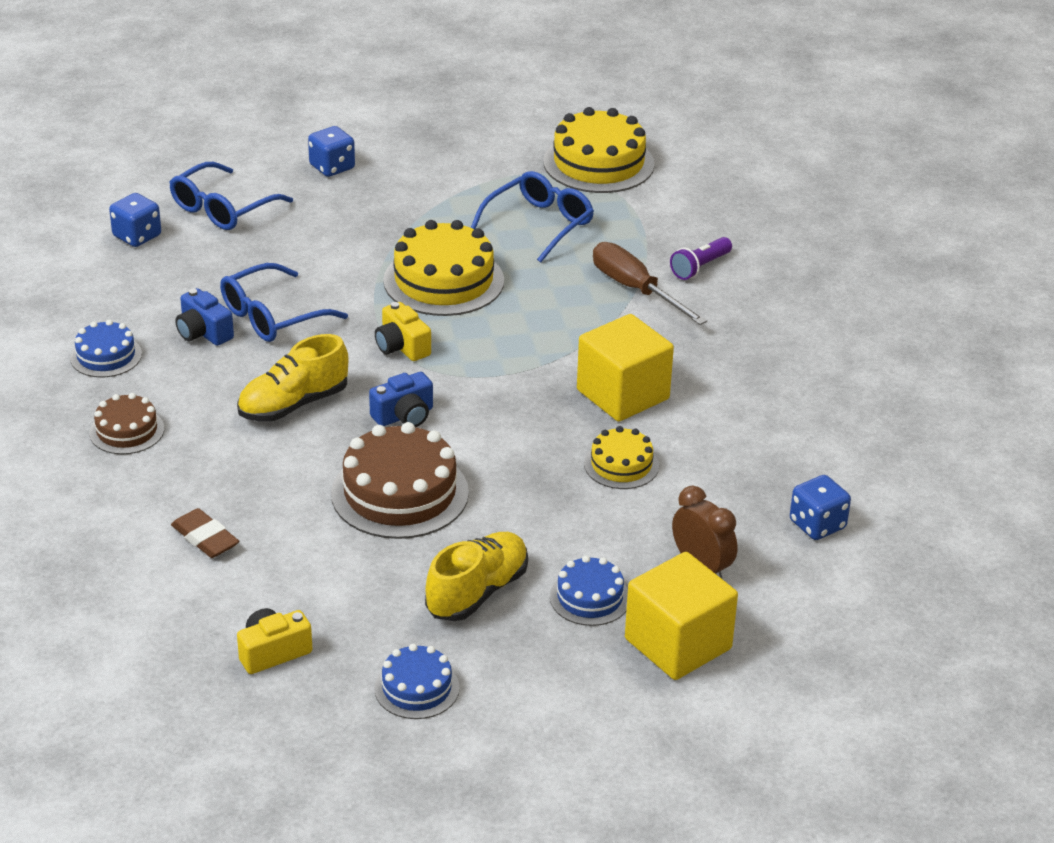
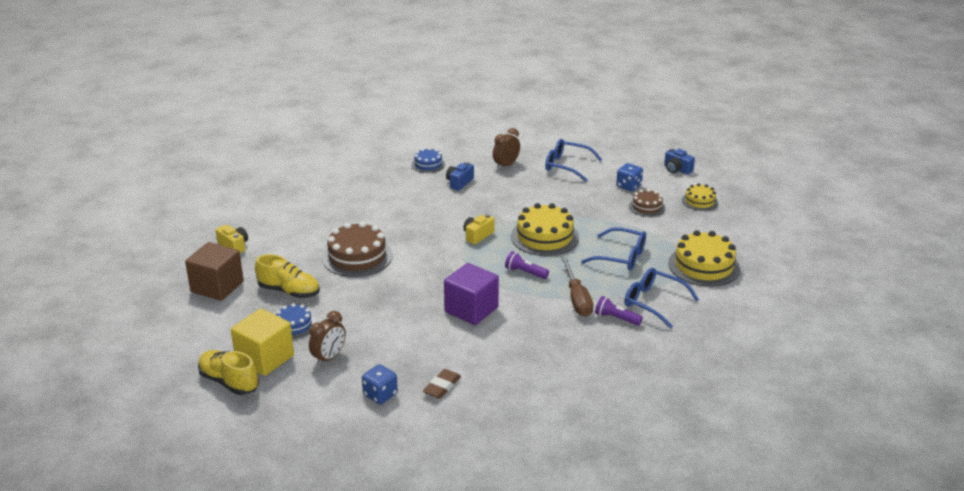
camera: 75 degrees right, 5 degrees down
(127, 431) = (375, 181): brown cake -> brown cake (647, 207)
(137, 236) = (527, 151): blue dice -> none
(175, 270) = (506, 165): none -> brown clock
(205, 538) = (306, 215): brown eraser -> brown eraser (442, 386)
(272, 316) = (483, 197): blue glasses -> blue glasses (653, 302)
(293, 405) = (414, 216): yellow shoe -> yellow shoe (229, 382)
(404, 416) = (419, 247): blue camera -> blue camera (677, 169)
(417, 688) = (217, 287): blue cake -> brown cube
(540, 321) = (525, 272): none -> purple flashlight
(621, 465) = (407, 318): yellow cake -> yellow cake (699, 201)
(623, 394) = (471, 310): yellow cube -> purple cube
(635, 289) = (577, 299): brown screwdriver -> brown screwdriver turned 135 degrees clockwise

